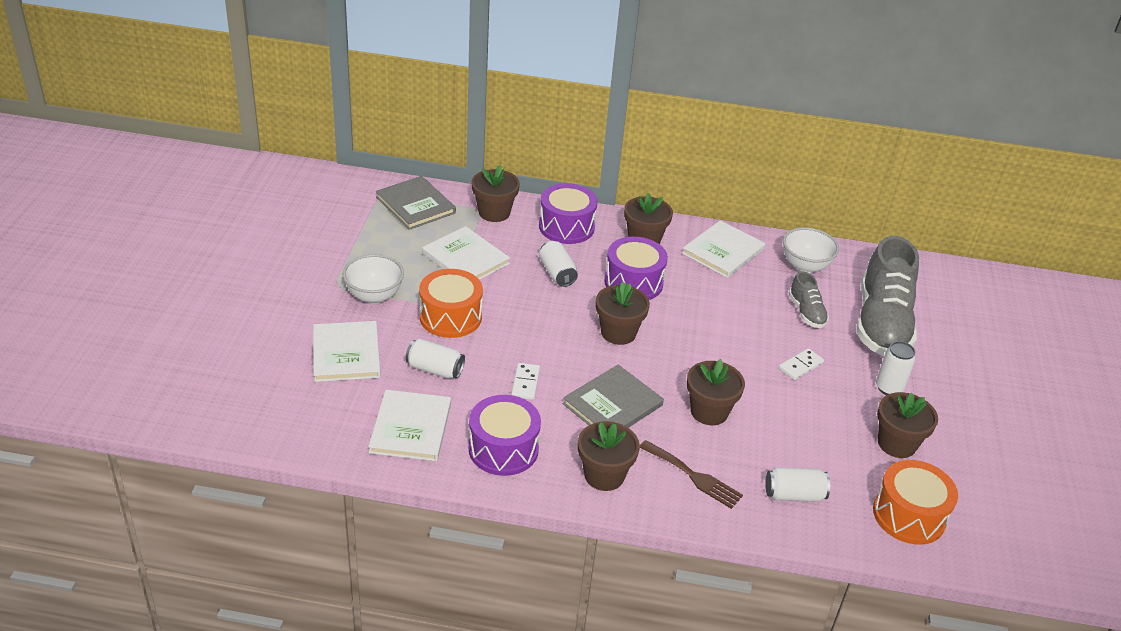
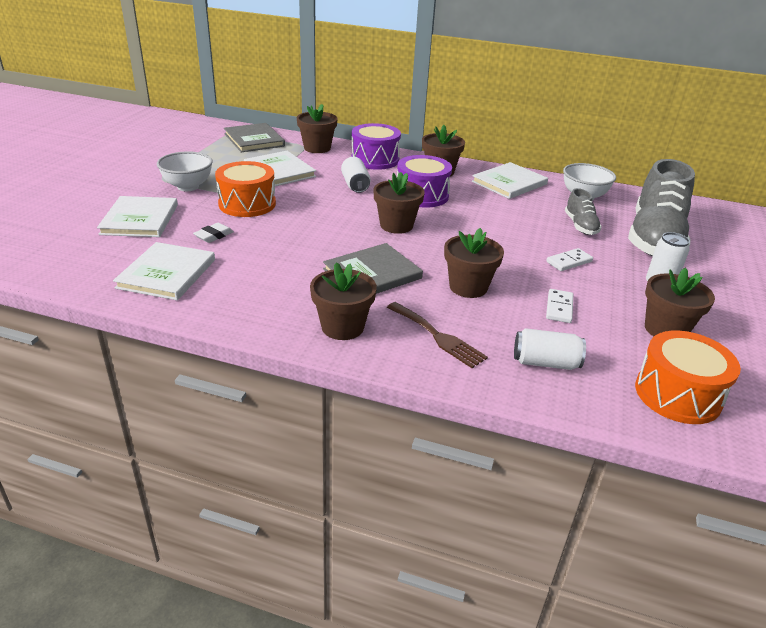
camera: 10 degrees right, 5 degrees down
(435, 369) = (214, 236): white can -> white eraser
(503, 449) = (248, 297): purple drum -> none
(525, 383) = (294, 251): white domino -> white domino (559, 308)

